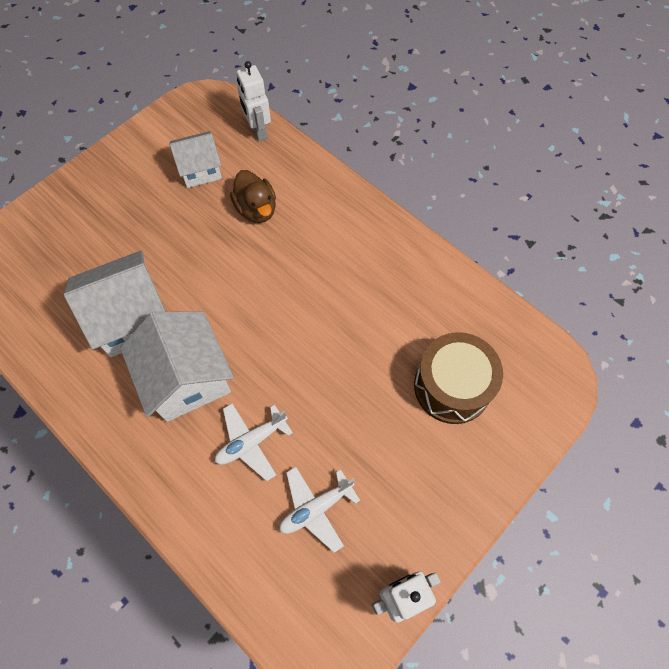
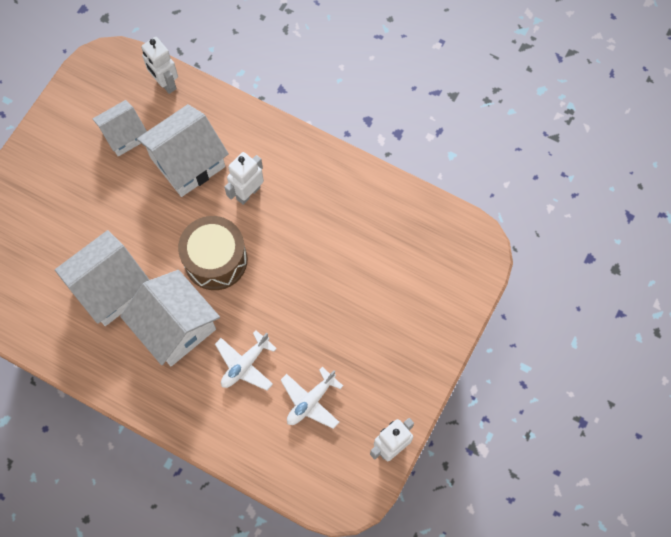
camera: 15 degrees left, 5 degrees up
(256, 209) = (187, 162): brown duck -> white house
(310, 254) = (248, 193): none -> white robot
(452, 386) = (394, 278): brown drum -> brown drum (215, 260)

